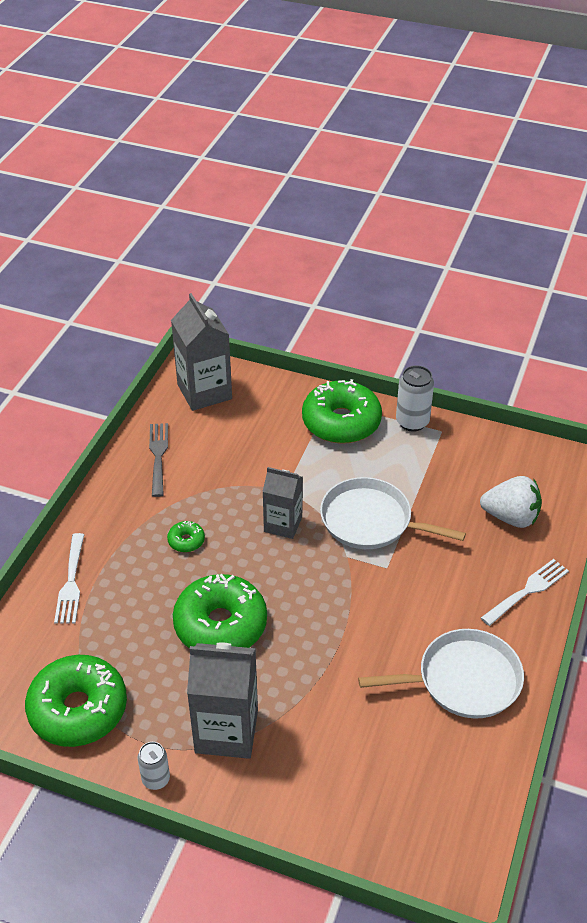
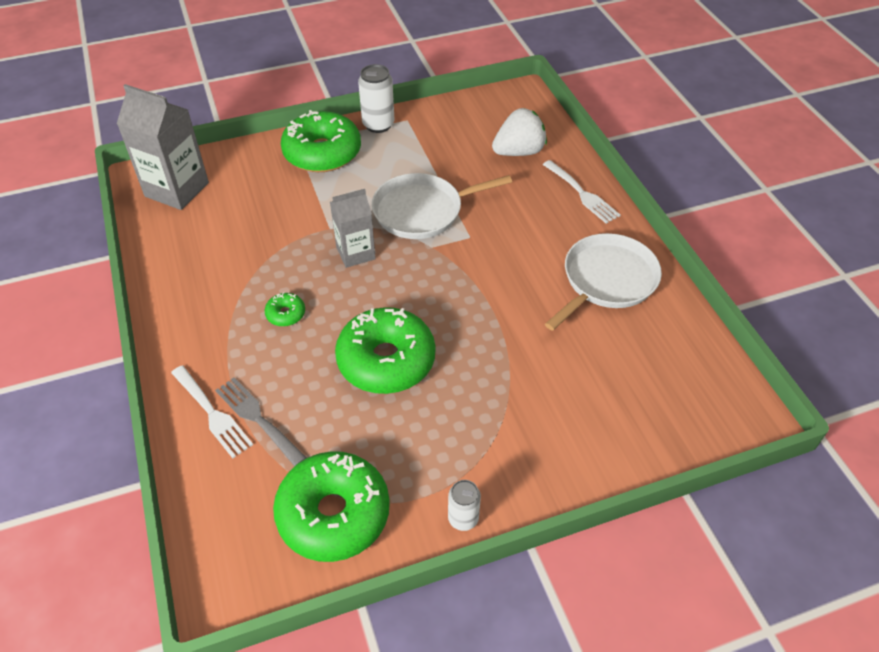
camera: 40 degrees left, 5 degrees up
(158, 456) = (187, 262): grey fork -> grey fork (257, 418)
(226, 731) = (479, 438): grey carton -> none
(527, 590) = (582, 194): white fork -> white fork turned 135 degrees clockwise

